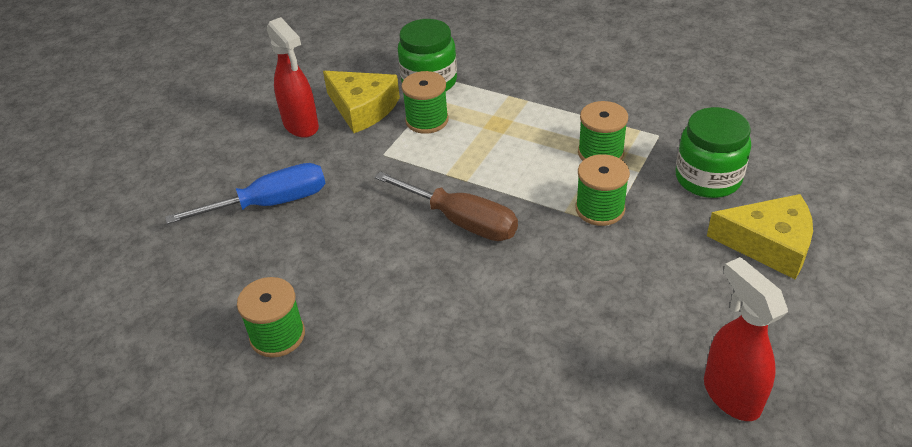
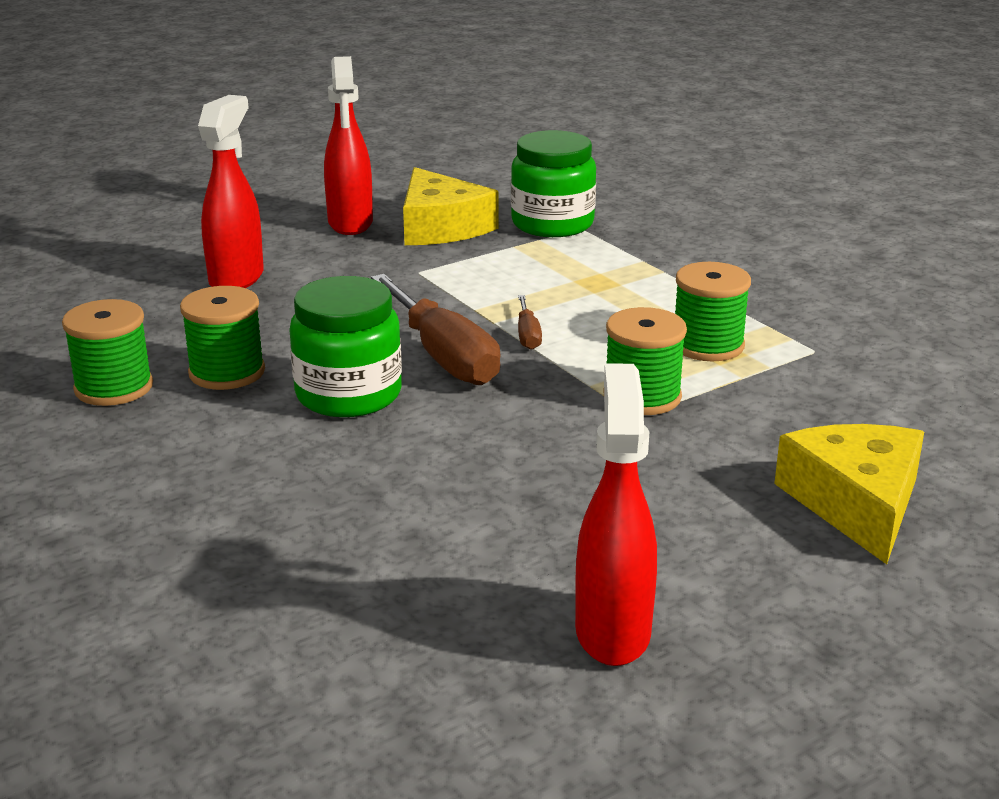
camera: 25 degrees right, 15 degrees down
(270, 204) = (237, 278): blue screwdriver -> red spray bottle
(427, 120) = (508, 257): green spool -> green spool (227, 372)
(495, 184) = (528, 335): none -> brown screwdriver
(708, 178) = (839, 412): green jar -> green jar (348, 394)
(768, 244) = (856, 503): yellow cheese -> yellow cheese turned 135 degrees counterclockwise

